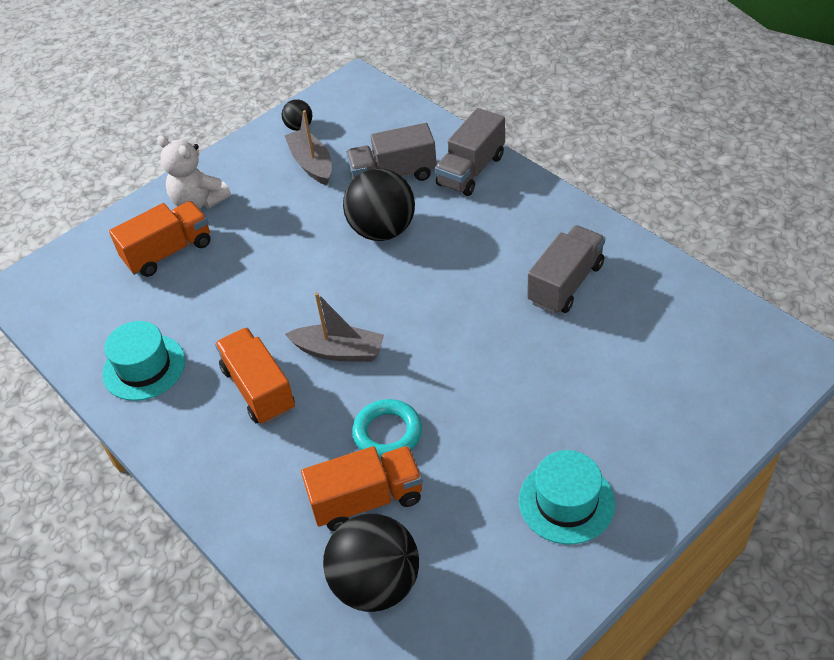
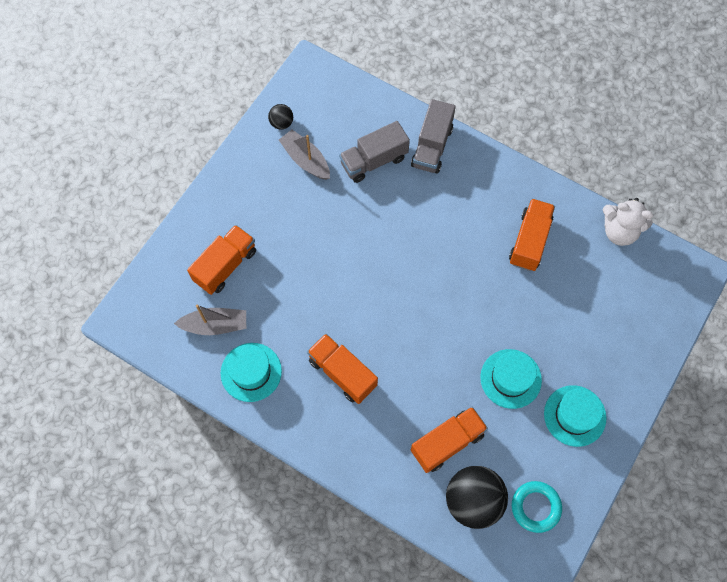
camera: 20 degrees left, 20 degrees up
(199, 202) = (229, 213): white teddy bear -> white teddy bear (619, 231)
(339, 351) = (388, 330): grey boat -> grey boat (215, 325)
(382, 230) = (383, 216): black ball -> none
(387, 433) = (444, 389): turquoise ring -> turquoise ring (535, 507)
(486, 437) = (510, 378): none -> turquoise hat
(565, 284) = (529, 241): grey truck -> orange truck

